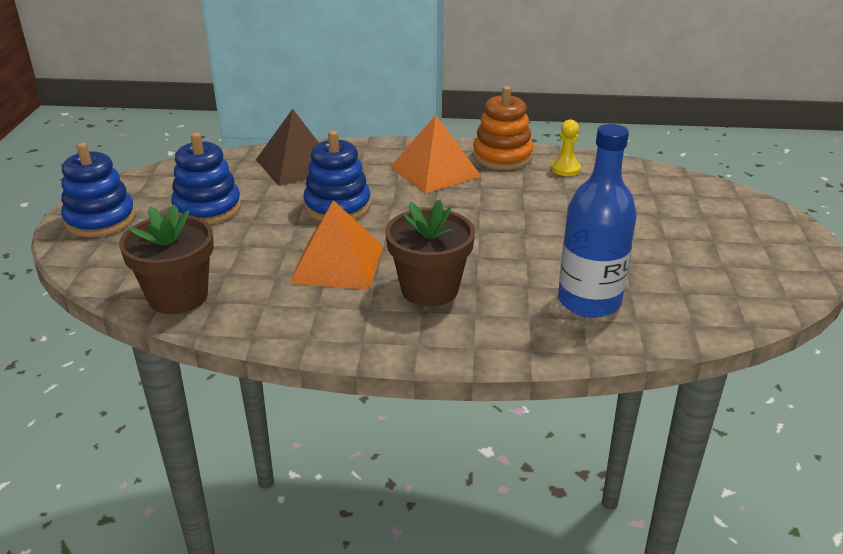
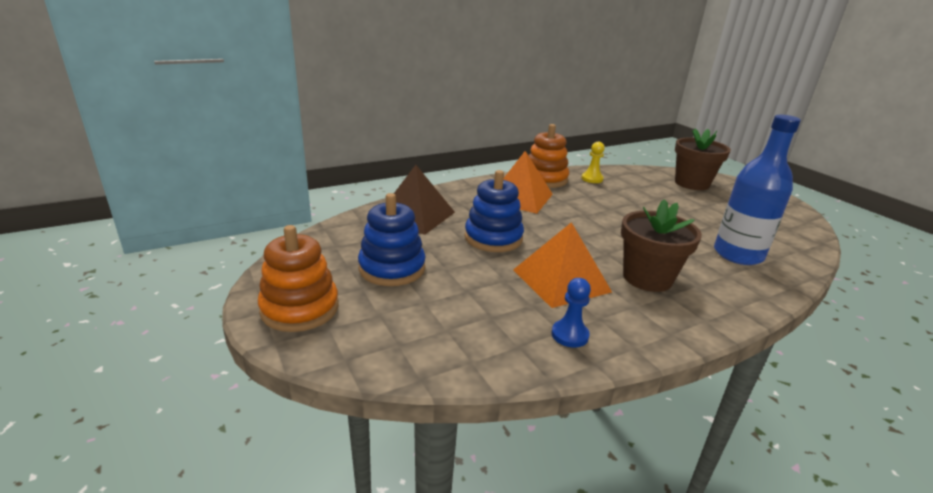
camera: 35 degrees left, 5 degrees down
(100, 220) = (300, 308): blue stacking toy -> orange stacking toy
(178, 297) = (482, 354): brown flower pot -> brown flower pot (691, 183)
(268, 309) = (569, 335): none -> blue pawn

